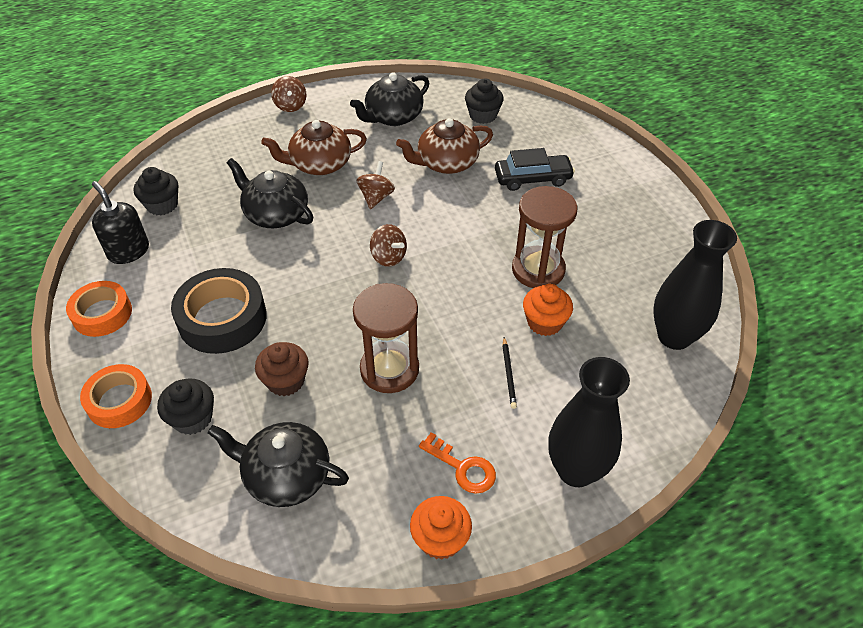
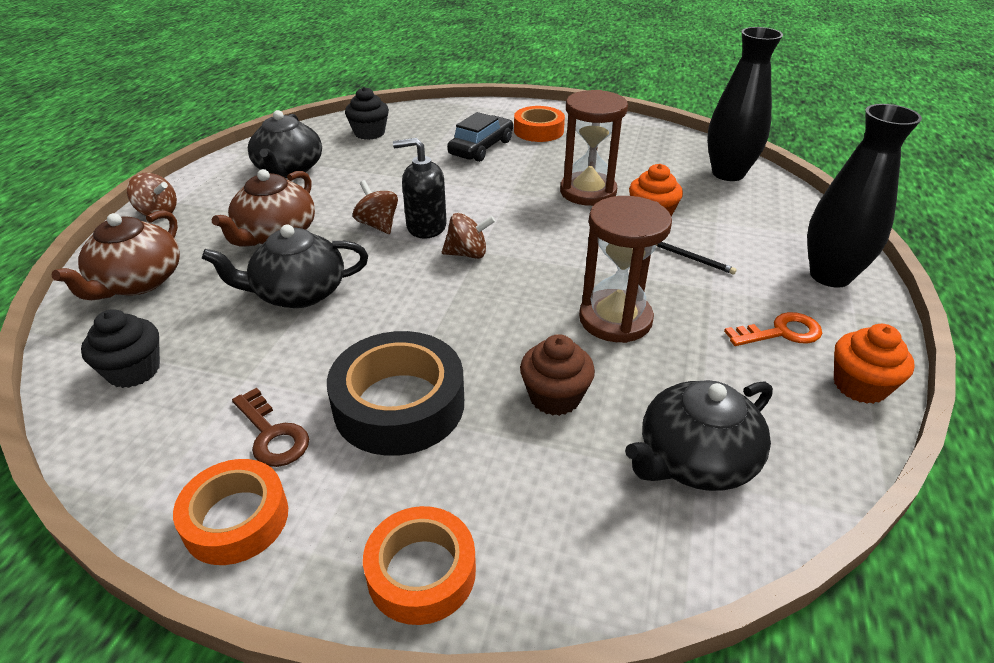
camera: 50 degrees left, 10 degrees down
(128, 251) = (162, 438): black soap dispenser -> black soap dispenser (426, 226)
(161, 286) = (272, 434): none -> brown key
(192, 418) = (531, 505): black cupcake -> none
(446, 163) = (396, 173): brown teapot -> brown teapot (137, 282)
(600, 191) = (538, 131): none -> orange tape

